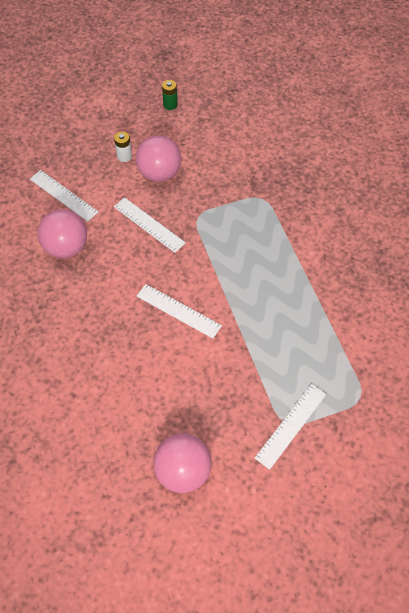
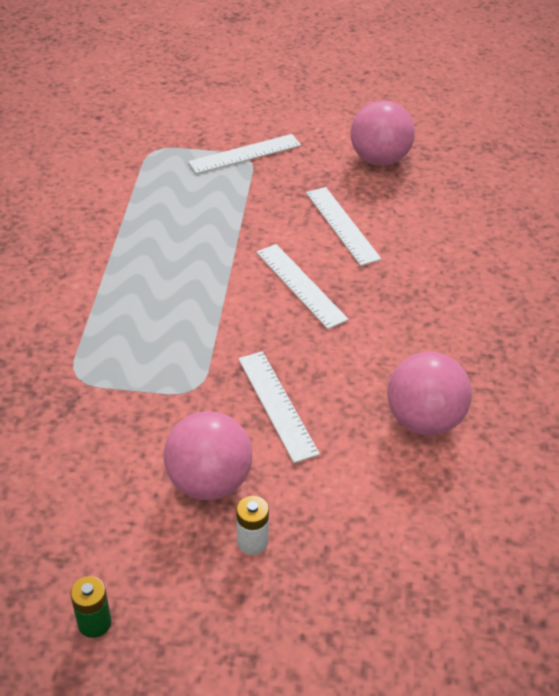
camera: 155 degrees left, 15 degrees down
(63, 195) = (398, 510): white ruler -> white ruler (342, 225)

